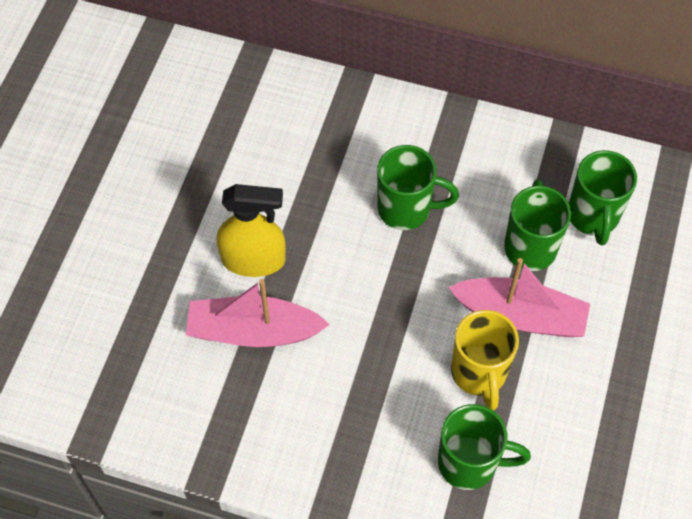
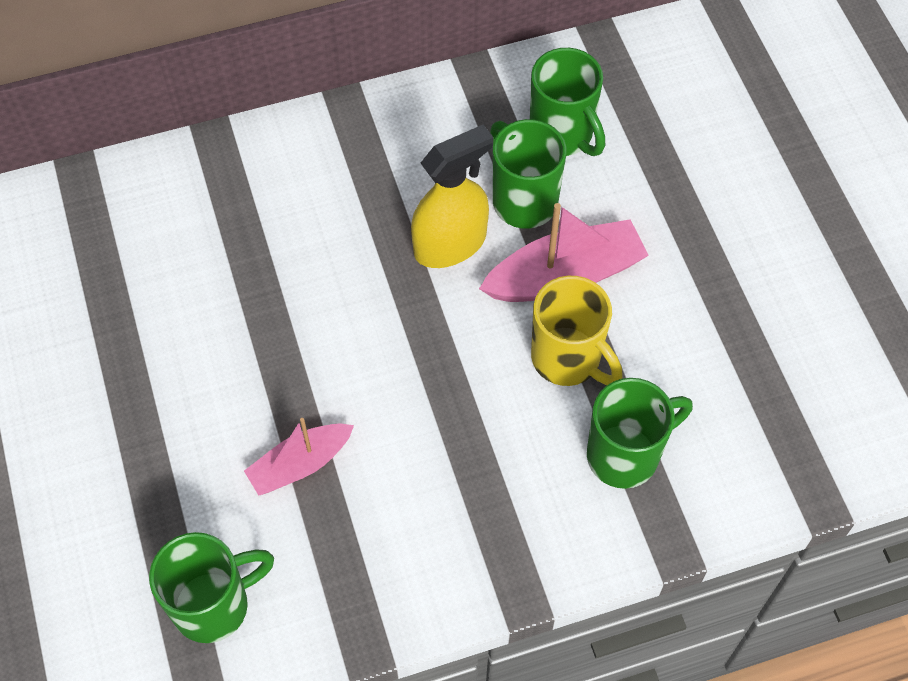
camera: 35 degrees left, 0 degrees up
(254, 260) = (243, 389): yellow spray bottle -> yellow spray bottle (450, 244)
(254, 331) = (300, 464): pink boat -> pink boat, size x0.64
(406, 209) = (368, 237): green mug -> green mug (214, 605)

